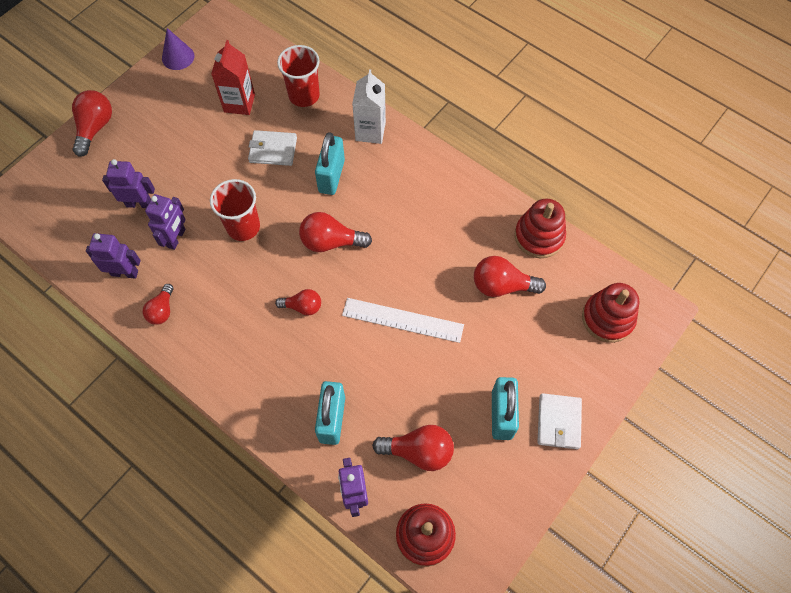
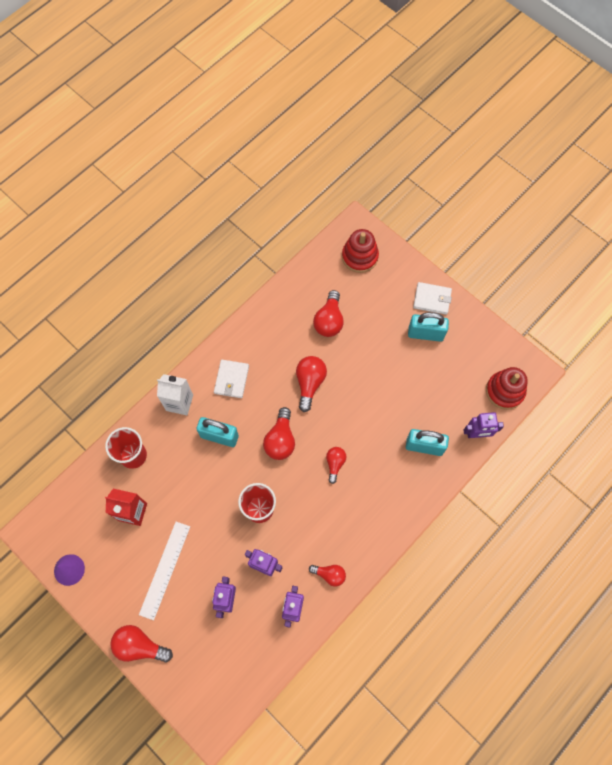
camera: 85 degrees left, 5 degrees up
(273, 150) = (187, 483): white wallet -> white wallet (231, 379)
(402, 320) = (351, 392): white ruler -> white ruler (165, 570)
(418, 451) = (449, 390): red light bulb -> red light bulb (309, 383)
(539, 236) = (291, 290): red stacking toy -> none

